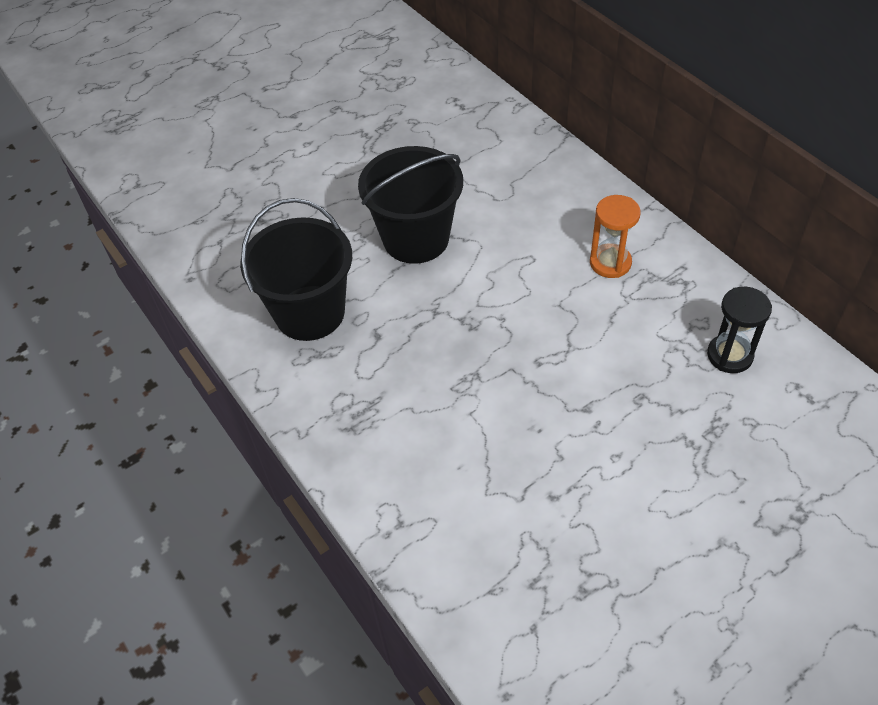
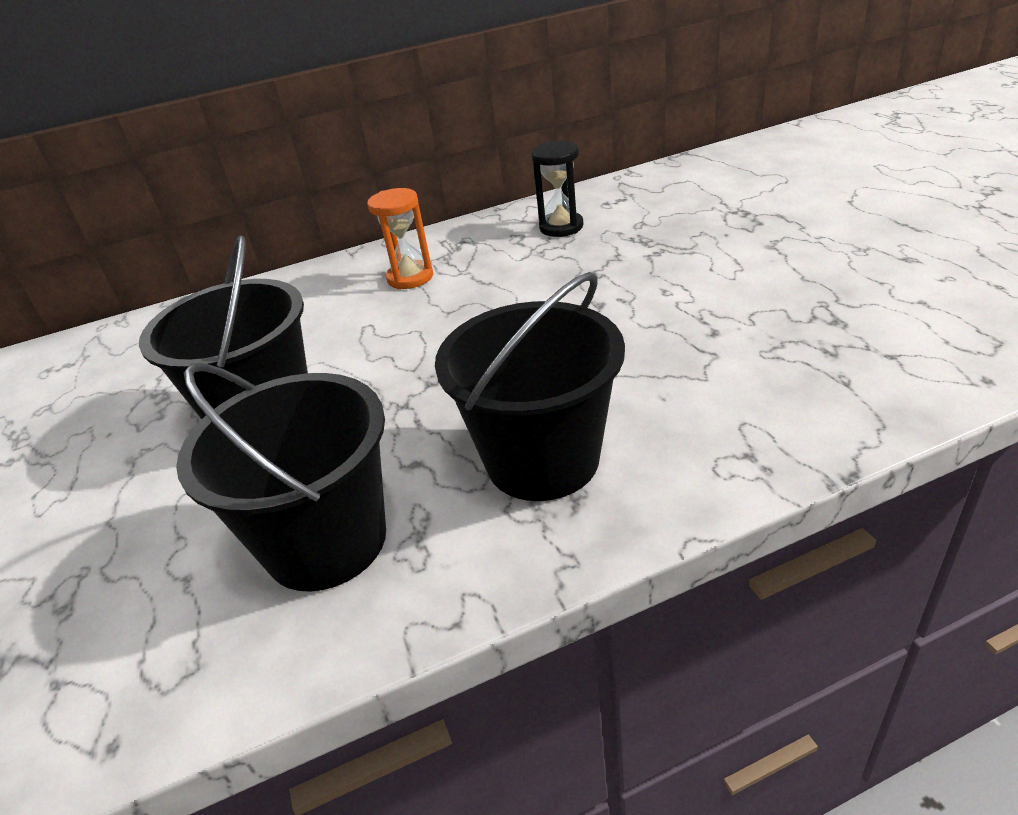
camera: 75 degrees left, 15 degrees down
(385, 404) = (542, 460): none -> black bucket

